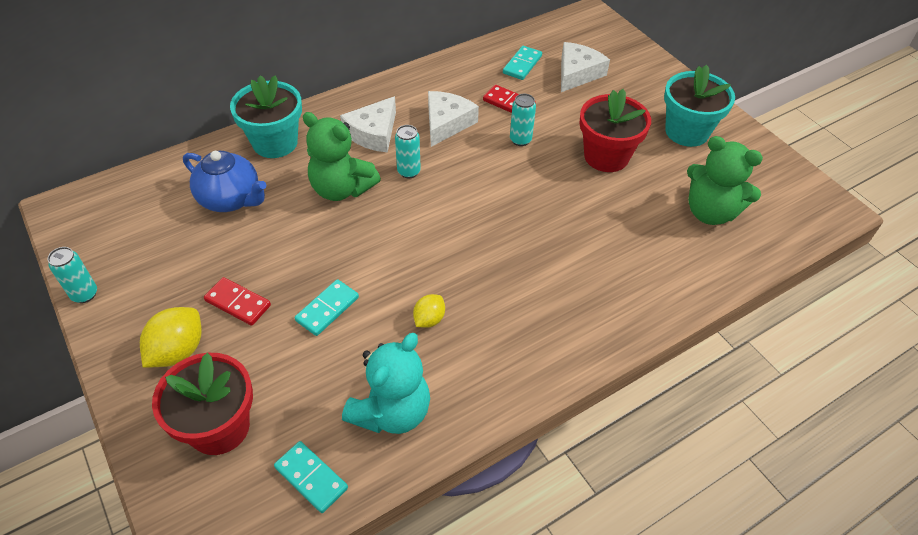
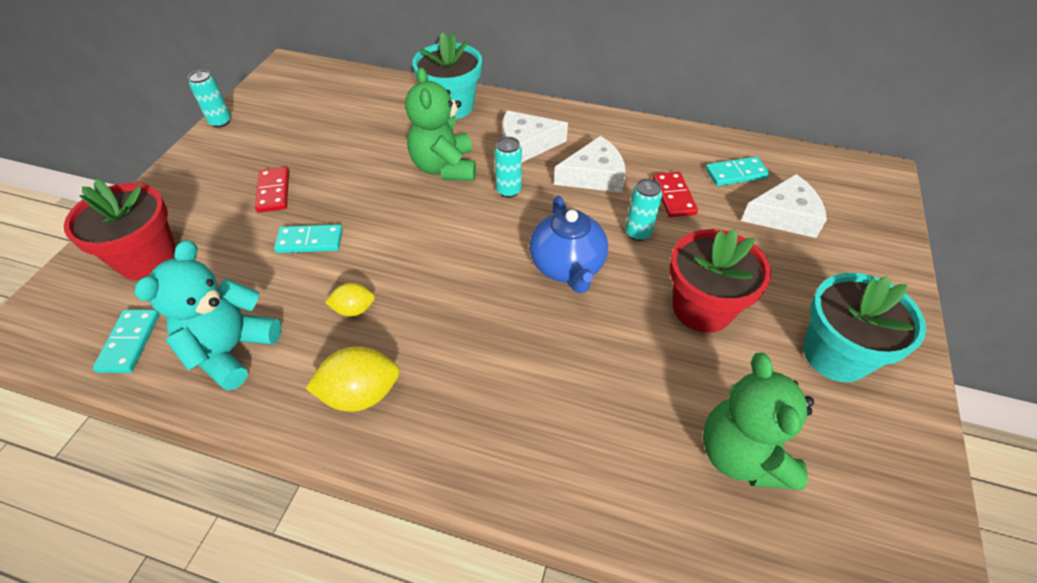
camera: 50 degrees right, 0 degrees up
(178, 351) = (204, 193): yellow lemon -> yellow lemon (361, 394)
(231, 199) = (371, 124): blue teapot -> blue teapot (567, 267)
(391, 411) = (232, 350): turquoise teddy bear -> turquoise teddy bear turned 120 degrees clockwise

